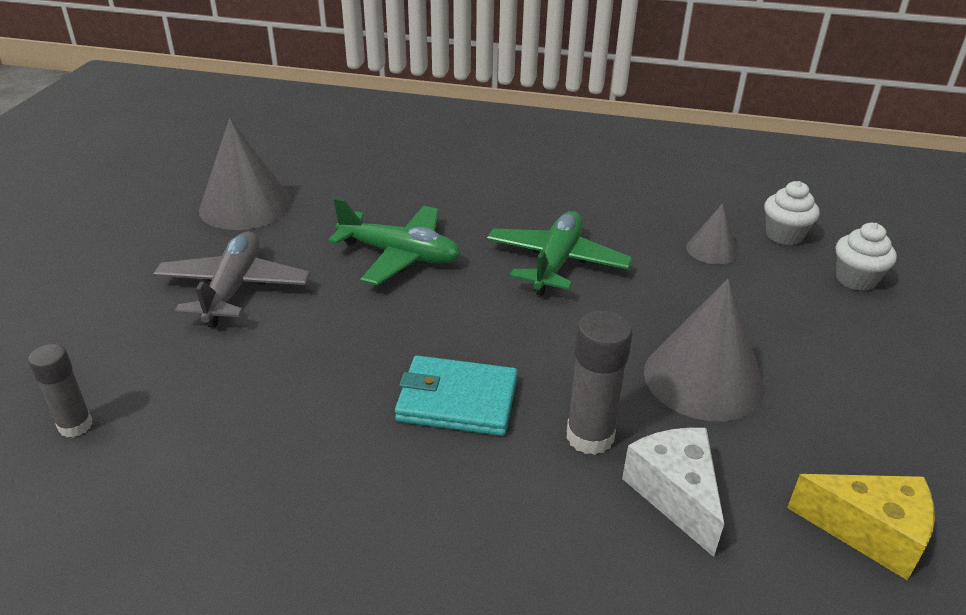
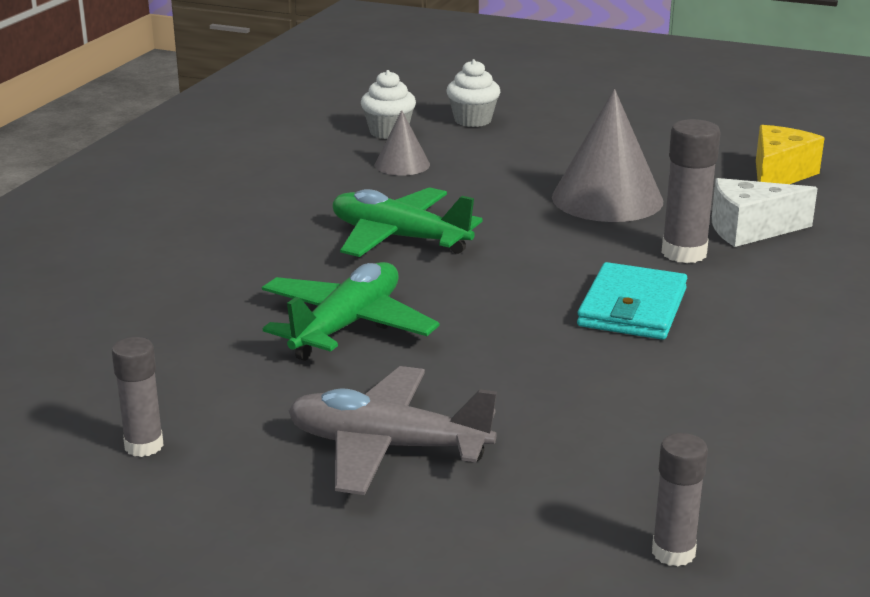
camera: 80 degrees left, 10 degrees down
(245, 205) = (144, 446): grey cone -> grey glue stick

